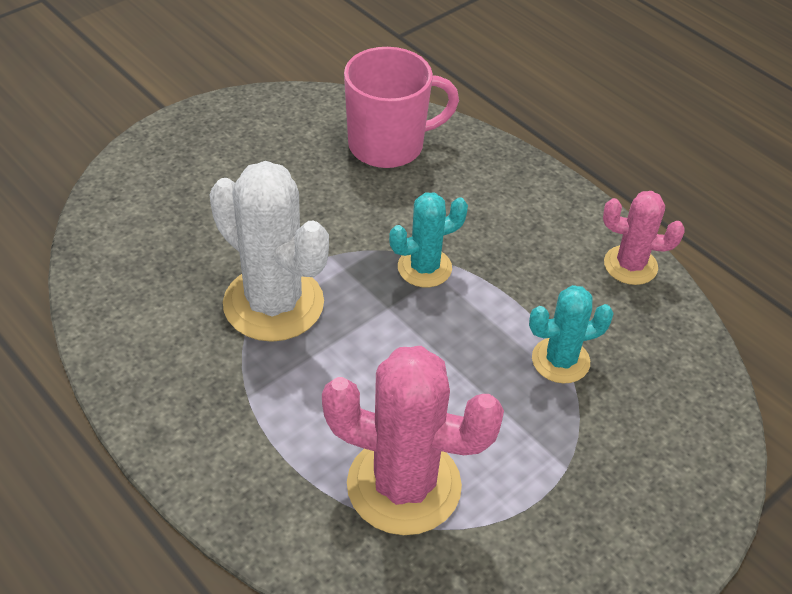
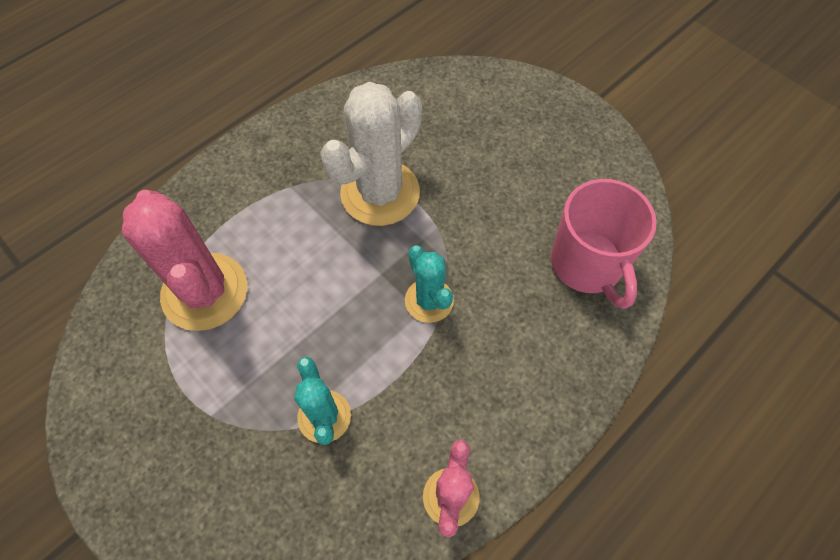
camera: 90 degrees right, 15 degrees up
(404, 485) = (205, 292): pink cactus -> pink cactus turned 45 degrees counterclockwise

